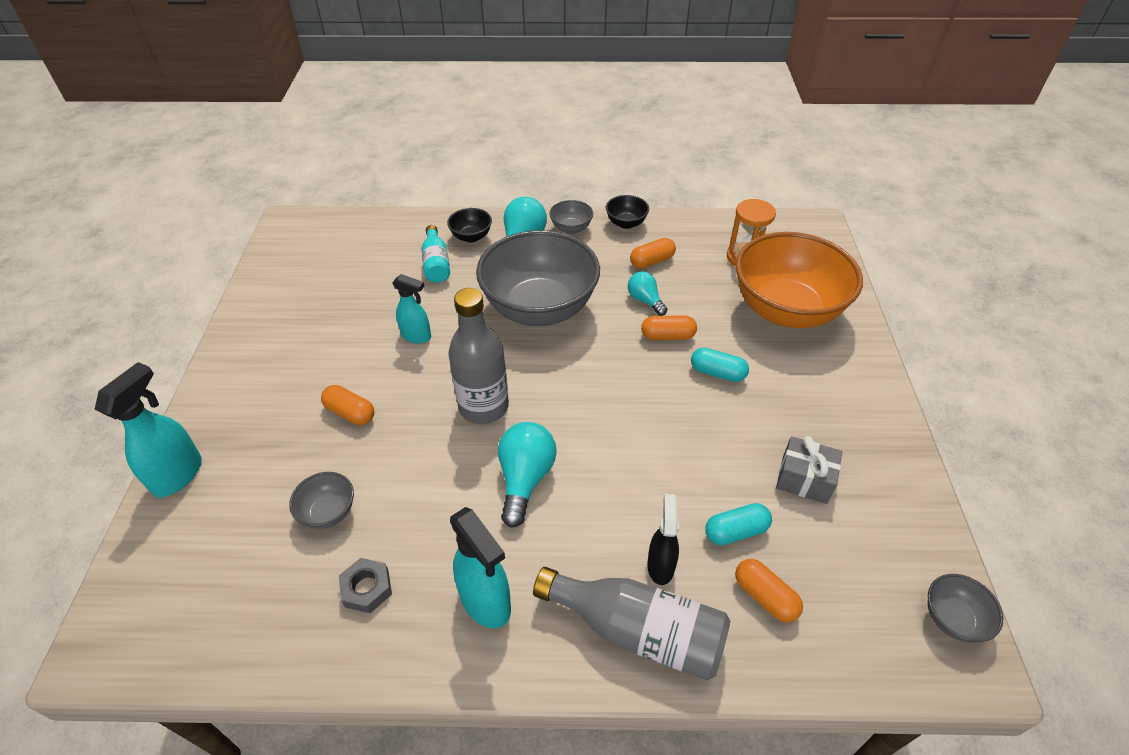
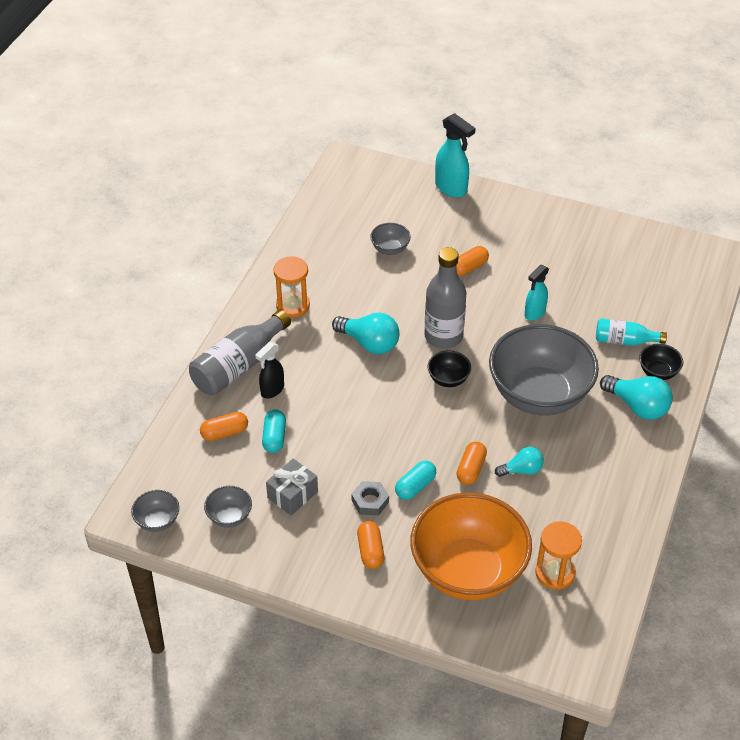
camera: 110 degrees right, 0 degrees up
(367, 588) = (328, 259): grey nut -> grey nut (370, 501)
(486, 602) = (293, 306): turquoise spray bottle -> orange hourglass
(571, 228) = (648, 449): grey bowl -> grey bowl (229, 517)
(626, 223) = (644, 495): black bowl -> black bowl (448, 379)
(652, 261) = (575, 495): orange capsule -> orange capsule (370, 551)
(660, 565) = (272, 390): black spray bottle -> black spray bottle turned 105 degrees clockwise

